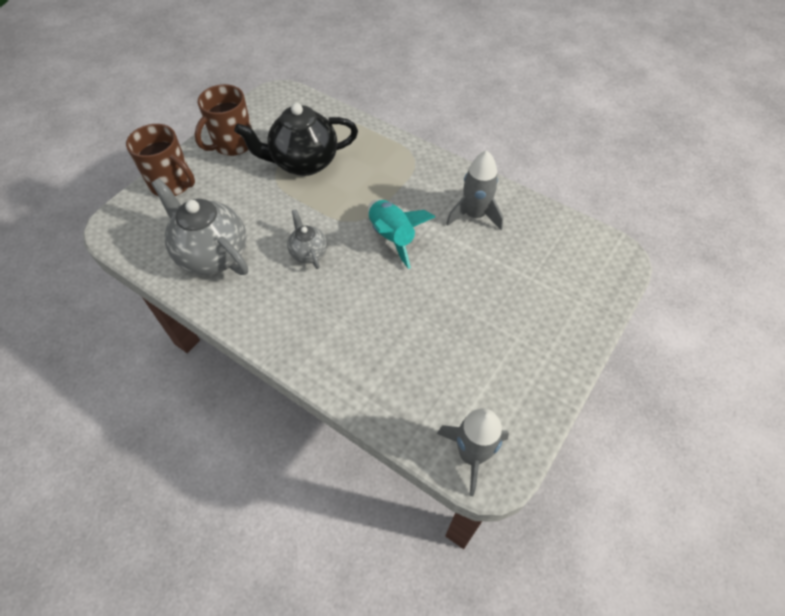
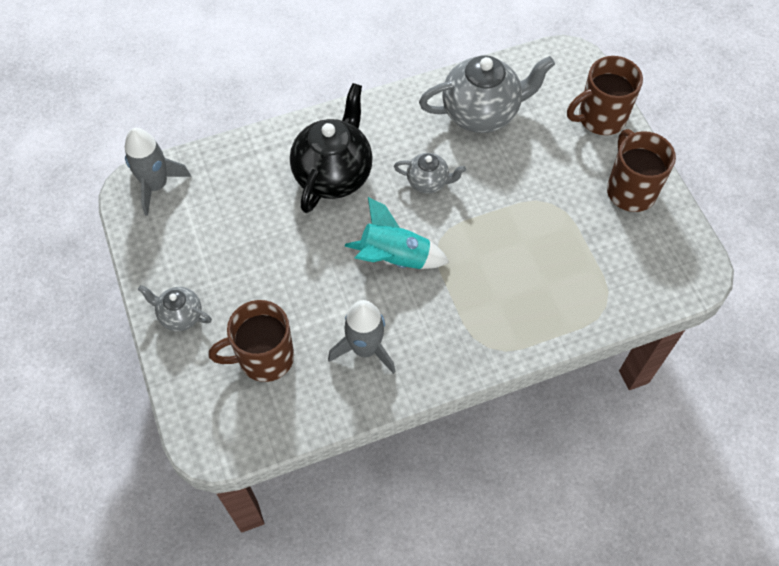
camera: 125 degrees right, 5 degrees up
(304, 163) = (555, 238): black teapot -> black teapot (333, 174)
(536, 265) = (264, 358): none -> brown mug
(560, 339) = (180, 315): none -> grey teapot

